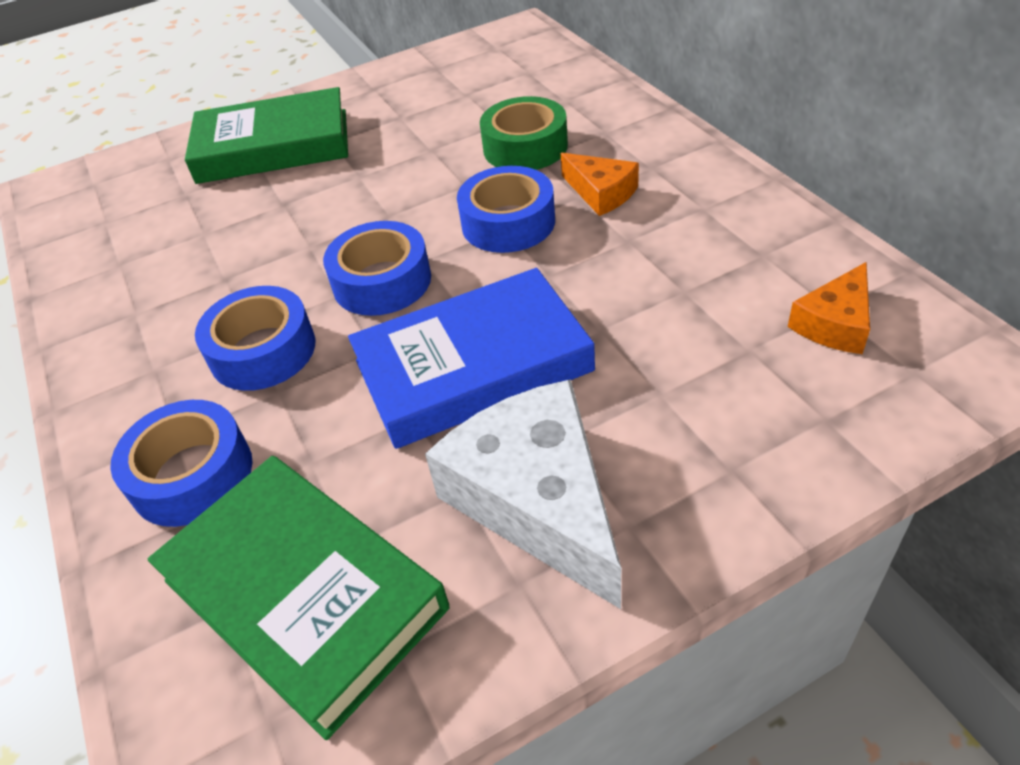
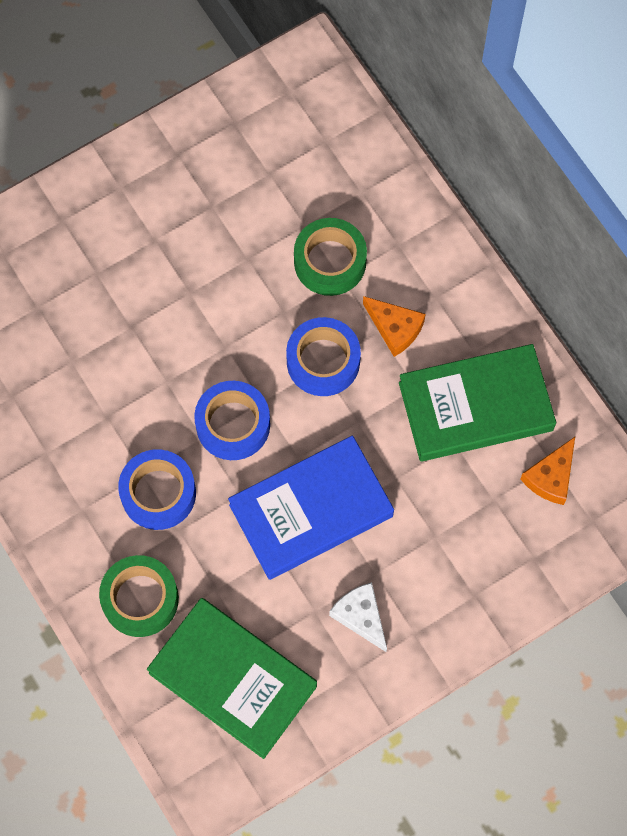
camera: 10 degrees left, 25 degrees up
(192, 475) = (140, 599): blue tape -> green tape
(273, 146) = (100, 242): green book -> green book (475, 406)
(538, 499) = (361, 616): white cheese -> white cheese, size x0.52

